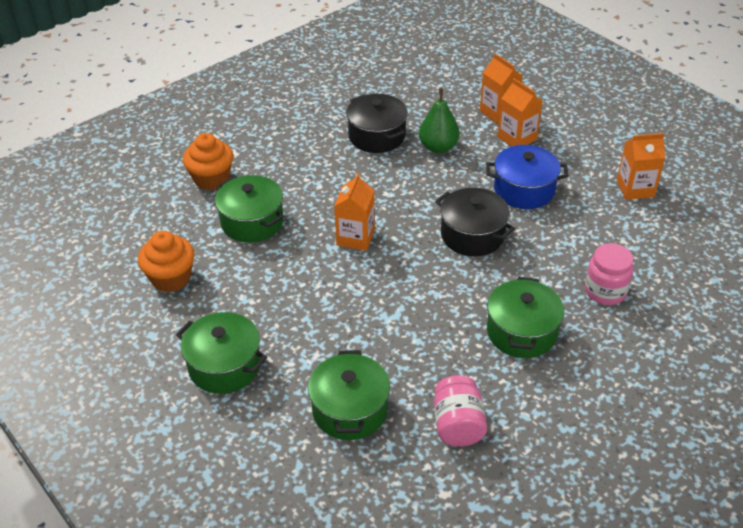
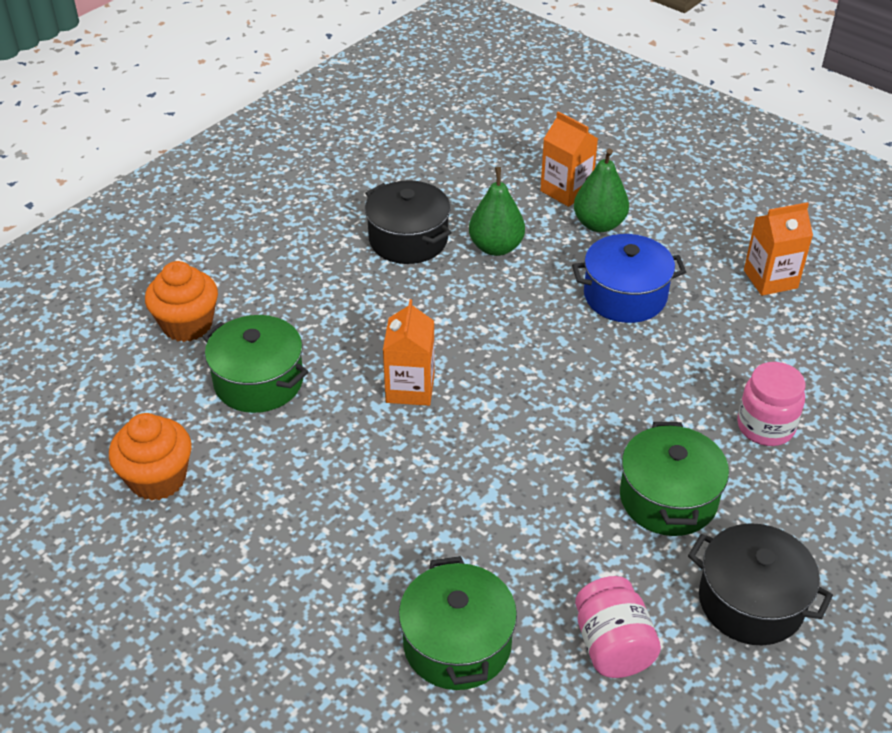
camera: 10 degrees left, 0 degrees up
(224, 366) = (263, 601): green pot -> none
(472, 235) = (570, 367): black pot -> black pot (751, 602)
(517, 138) = (599, 224): orange carton -> green pear

